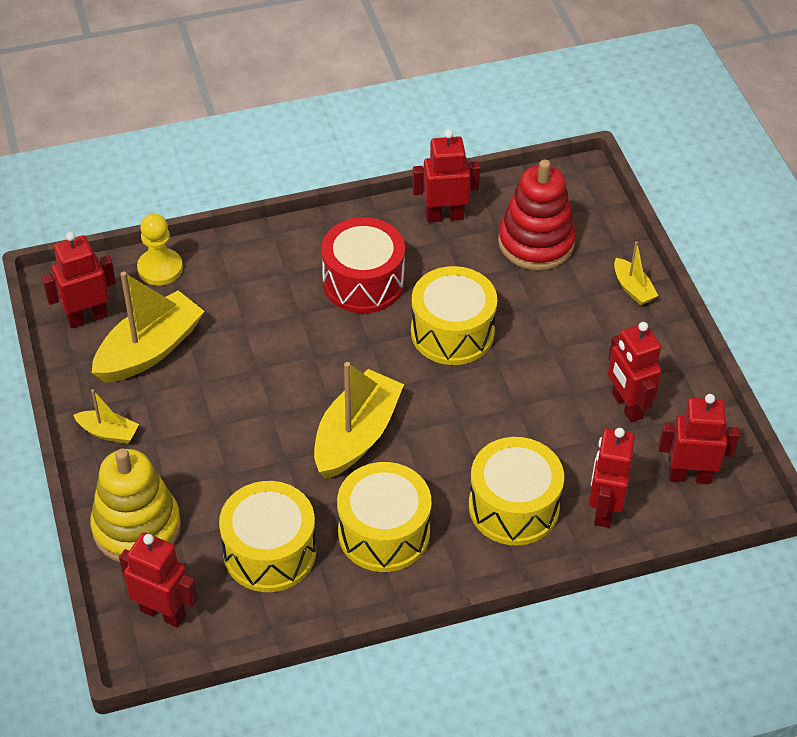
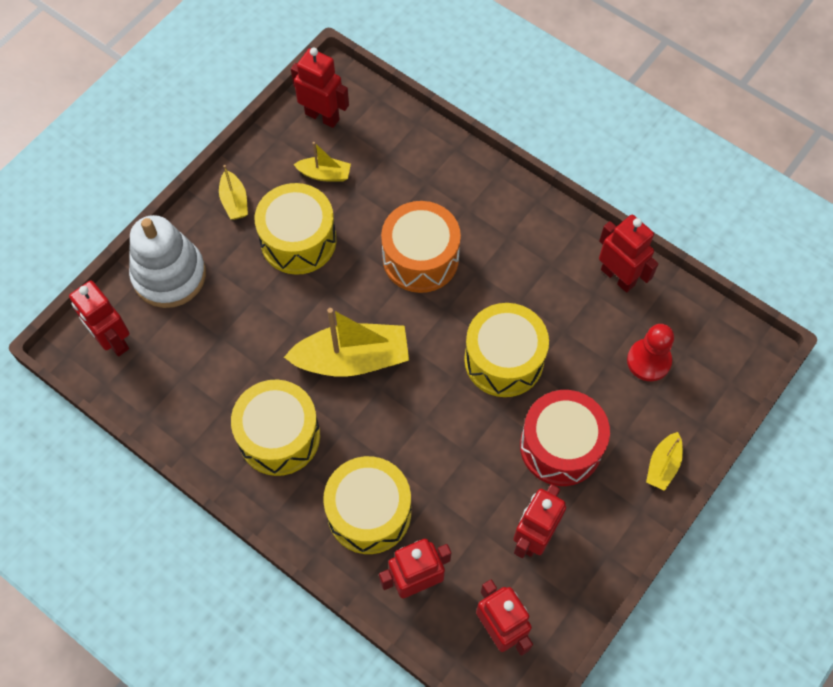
camera: 55 degrees right, 15 degrees up
(137, 527) = (169, 275): yellow stacking toy -> white stacking toy
(149, 350) = (324, 174): yellow boat -> yellow boat, size x0.50
(160, 268) = (402, 128): yellow pawn -> none
(163, 612) = (113, 340): red robot -> red robot turned 150 degrees clockwise
(269, 552) = (208, 372): yellow drum -> yellow drum (298, 240)
(303, 331) = (420, 258): none -> orange drum
(363, 282) = (501, 266): red drum -> red drum (560, 446)
(536, 242) = (648, 361): red stacking toy -> red pawn

